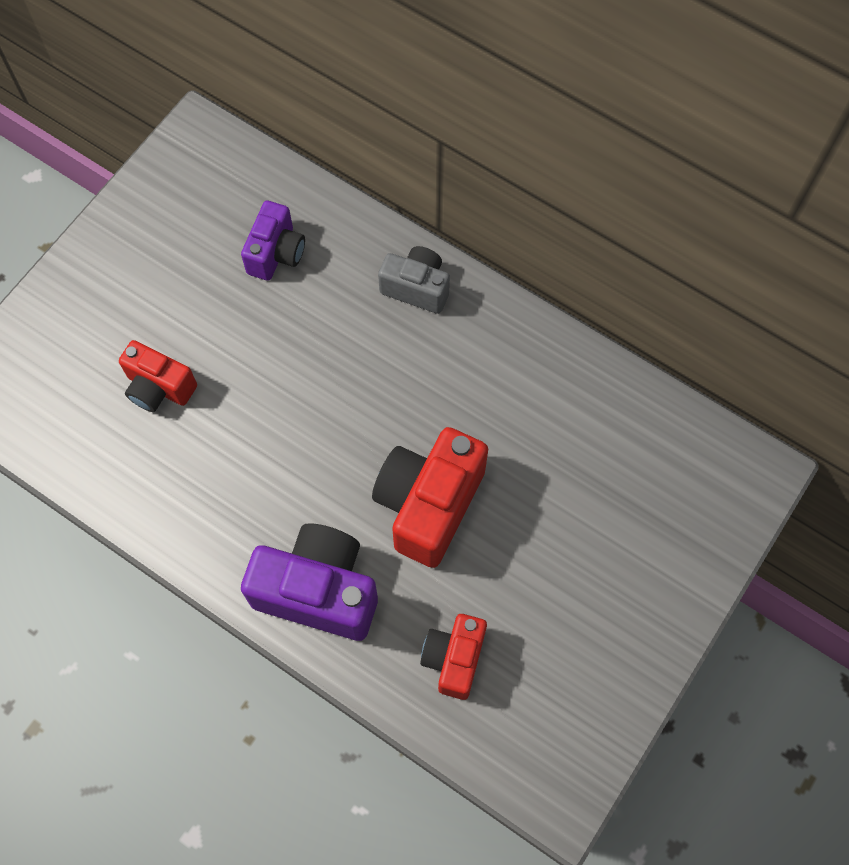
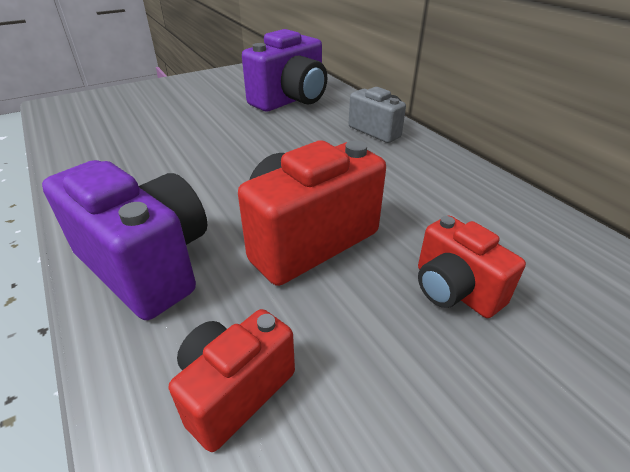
camera: 25 degrees right, 30 degrees down
(159, 387) = (160, 127): red camera -> red camera (454, 290)
(276, 253) = (290, 100): purple camera -> purple camera, size x1.67

